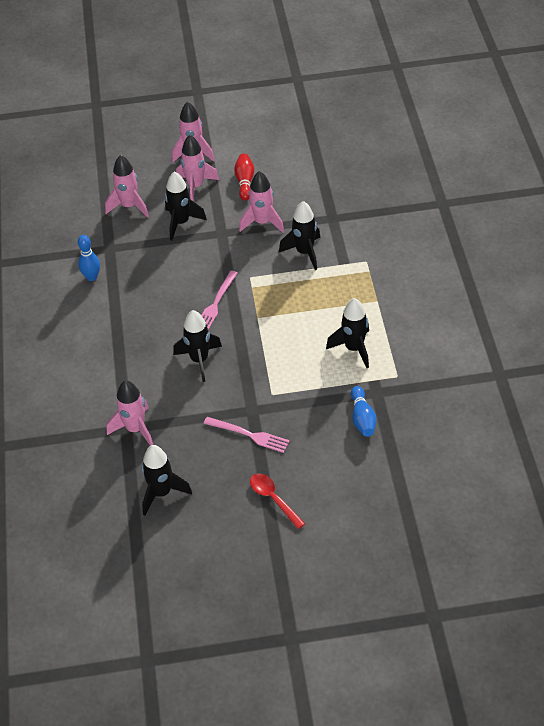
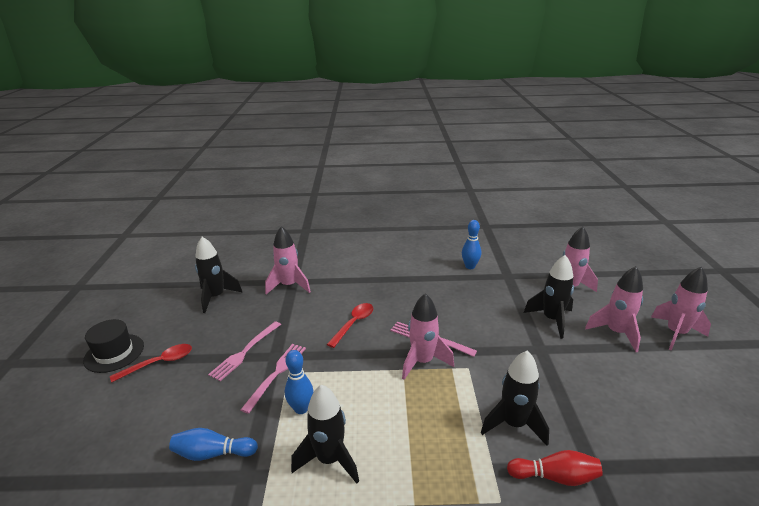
camera: 95 degrees right, 20 degrees down
(199, 360) = (353, 324): black rocket -> red spoon
(245, 182) = (640, 375): red bowling pin -> red bowling pin (555, 477)
(262, 222) = (565, 386): pink rocket -> pink rocket (422, 362)
(264, 546) = (114, 353): none -> black hat
(275, 402) = (276, 374): none -> pink fork
(311, 375) = (301, 409): none -> blue bowling pin

